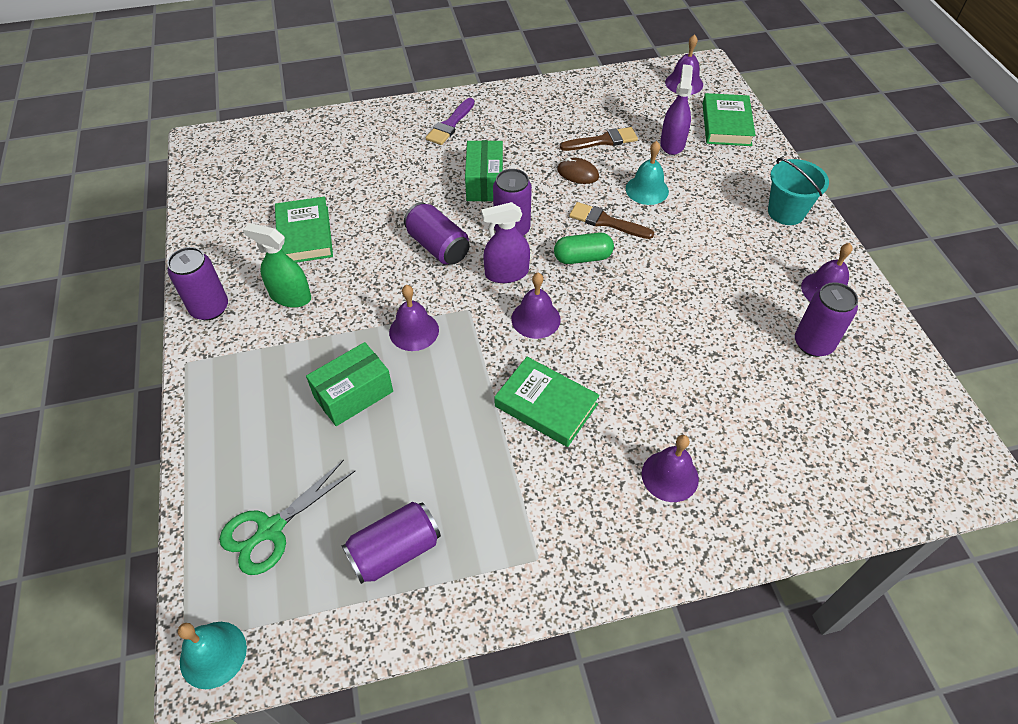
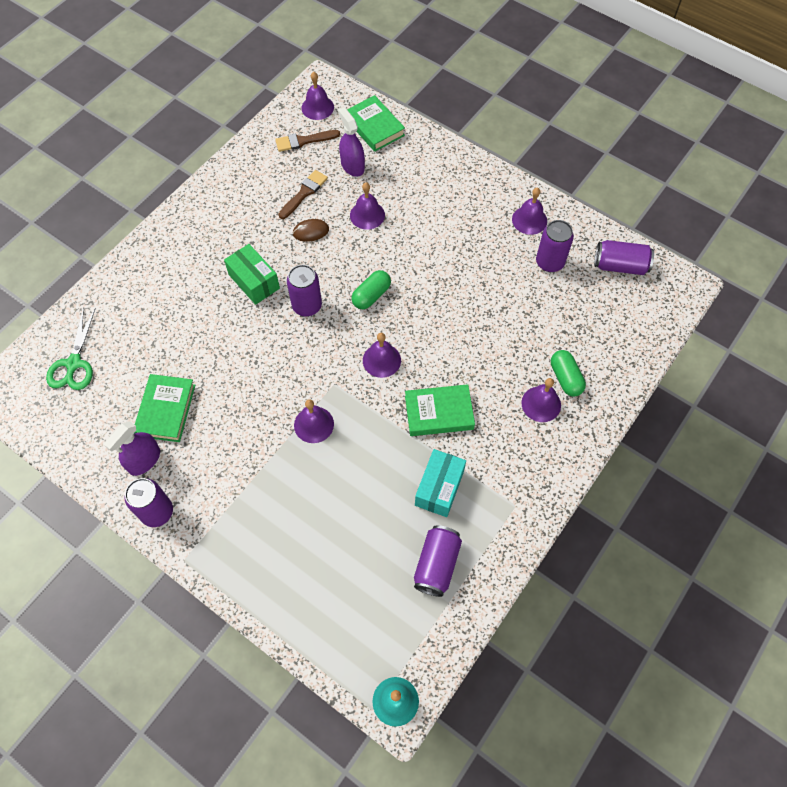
camera: 40 degrees left, 10 degrees up
(271, 529) = (355, 611): green scissors -> green scissors (74, 363)
(290, 296) = (205, 462): green spray bottle -> none
(305, 235) = (166, 410): green book -> green book turned 60 degrees clockwise
(353, 394) = (318, 494): green box -> none
(438, 246) = (270, 353): purple can -> purple can (620, 266)
(450, 124) = (182, 249): purple brush -> none
(474, 477) = (439, 488): none -> turquoise box
(506, 273) = (334, 341): purple spray bottle -> purple spray bottle (144, 460)
(606, 222) = (362, 258): brown brush -> brown brush (304, 141)
(647, 190) = (367, 215): turquoise bell -> purple bell
(725, 470) = (565, 378): none -> green capsule
(786, 212) = (465, 176): turquoise bucket -> none

